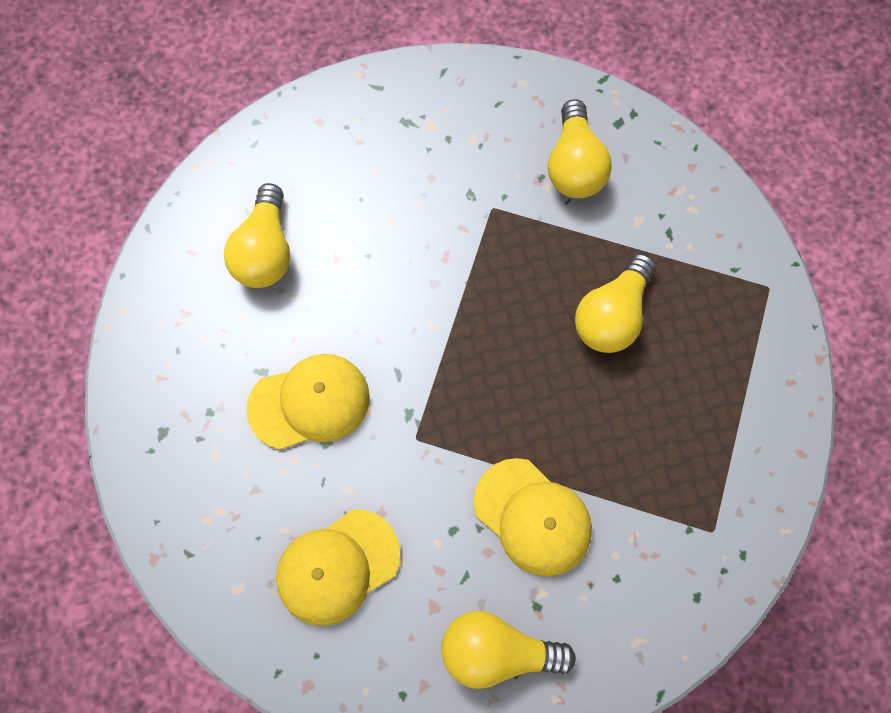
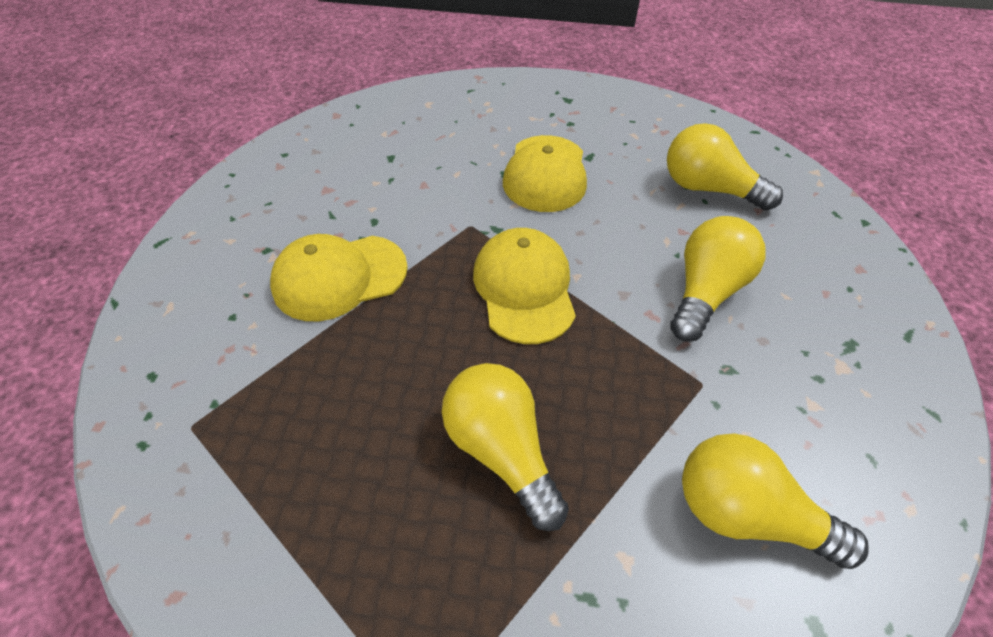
camera: 115 degrees right, 20 degrees down
(337, 567) = (402, 150): yellow cap -> yellow cap (524, 288)
(497, 650) = (260, 212): yellow light bulb -> yellow light bulb (705, 291)

